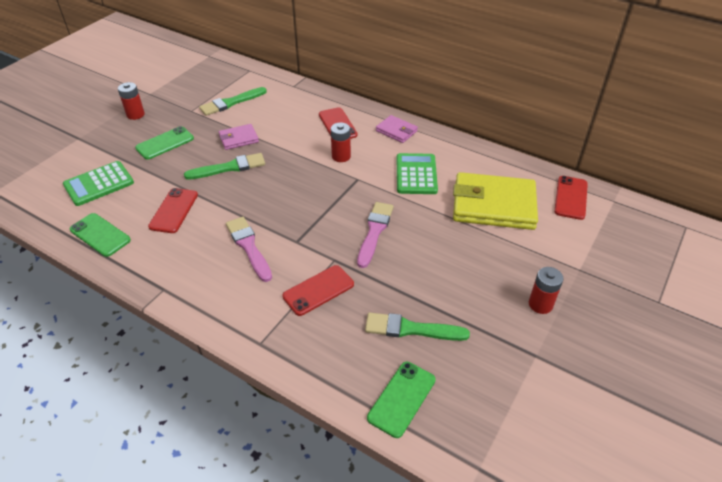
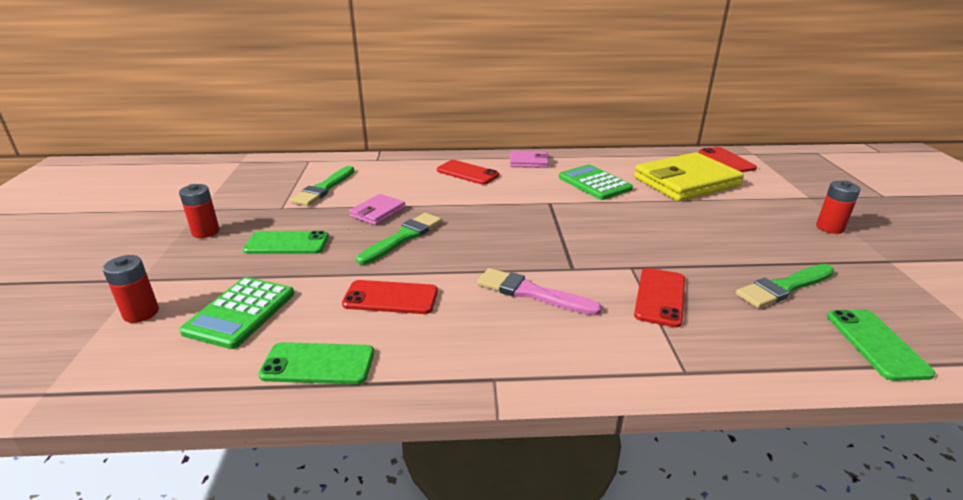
camera: 35 degrees left, 15 degrees down
(165, 143) = (287, 244): green phone -> green phone turned 75 degrees clockwise
(174, 210) = (391, 298): red phone -> red phone turned 60 degrees counterclockwise
(341, 156) = (508, 192): red battery -> red battery (141, 313)
(374, 231) = (629, 232): pink brush -> none

